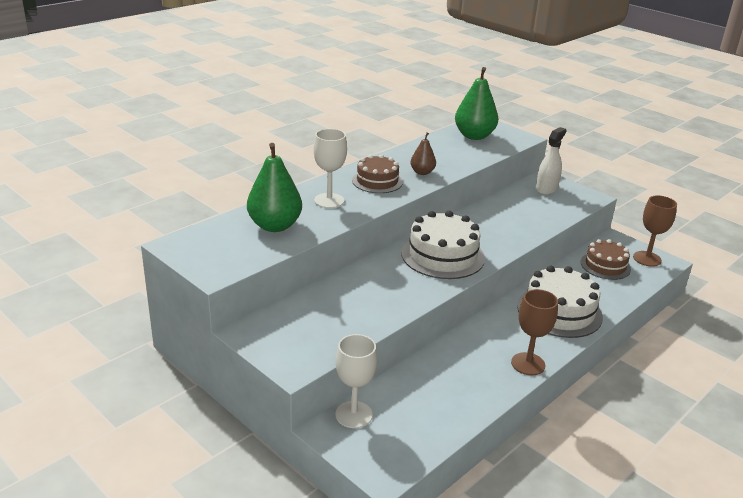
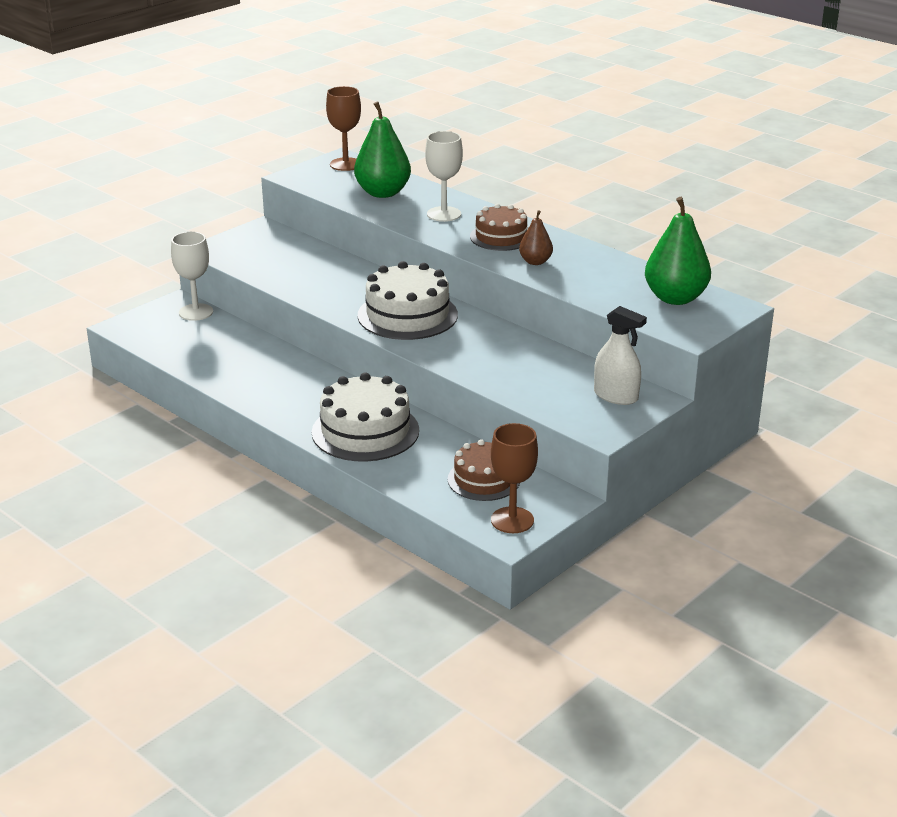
camera: 90 degrees right, 0 degrees up
(528, 364) = (263, 402): brown goblet -> brown goblet (345, 164)

